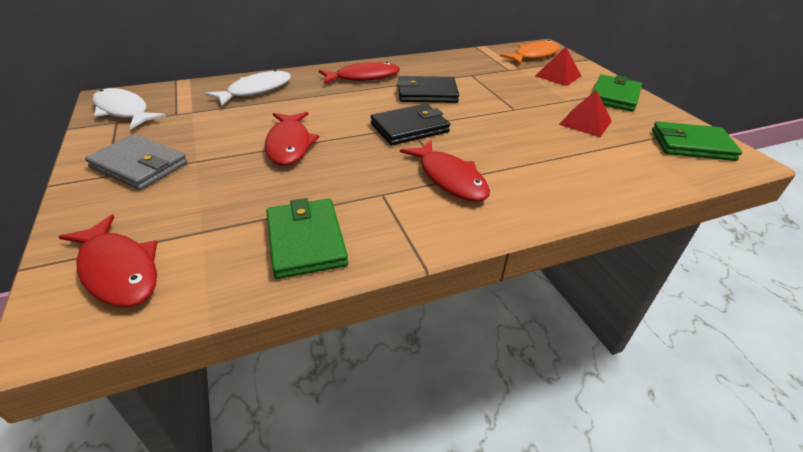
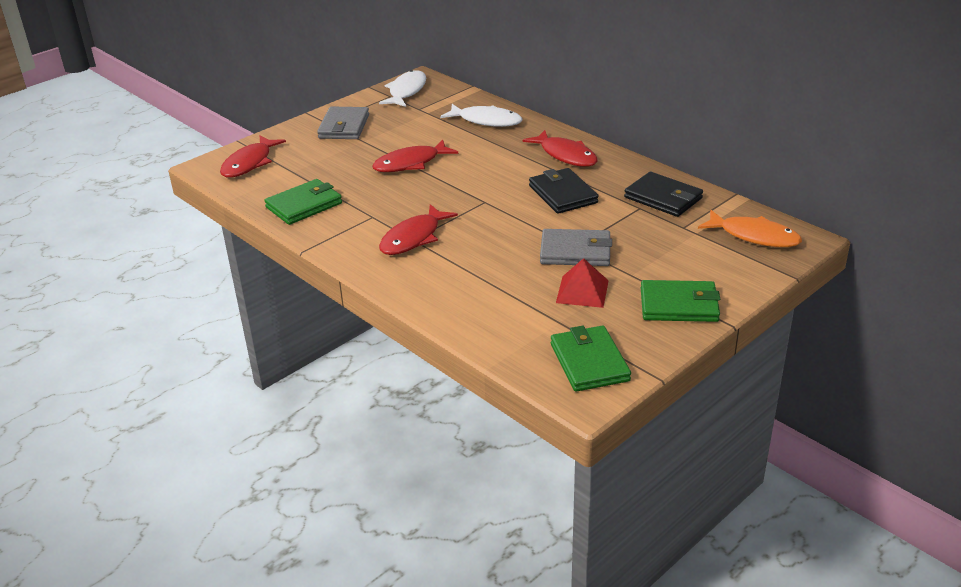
camera: 70 degrees right, 5 degrees down
(409, 128) = (482, 203): black wallet -> black wallet (663, 198)
(522, 110) = (575, 251): none -> grey wallet
(558, 76) = (702, 261): red pyramid -> none

